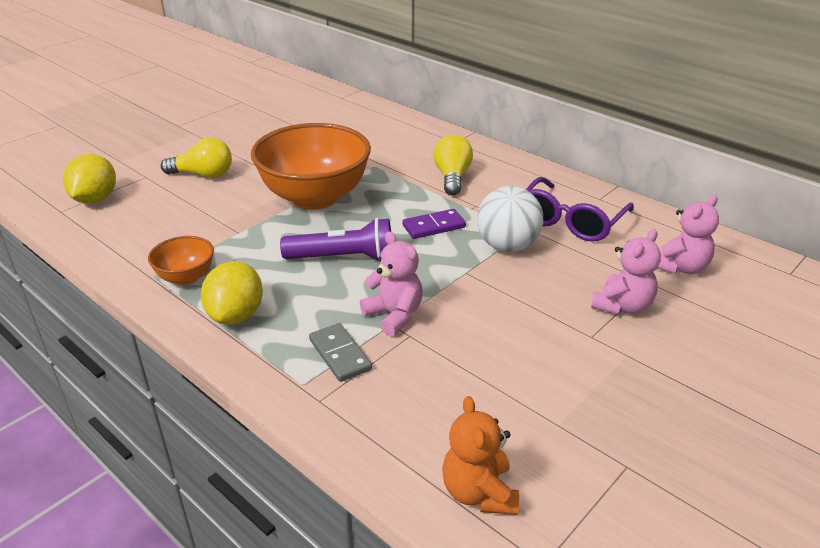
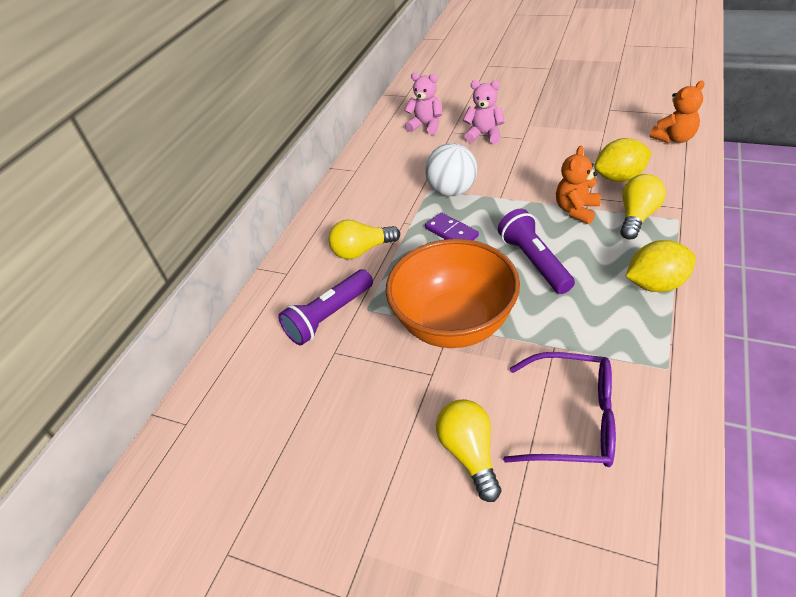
camera: 105 degrees left, 10 degrees up
(95, 199) = (603, 541): yellow lemon -> yellow lemon (619, 177)
(186, 277) = (647, 343): orange bowl -> none
(340, 354) = (637, 216): grey domino -> yellow light bulb
(383, 151) = (329, 316): none -> purple flashlight
(394, 315) = (576, 210): pink teddy bear -> orange teddy bear
(570, 221) = (398, 174): purple glasses -> purple glasses (573, 420)

